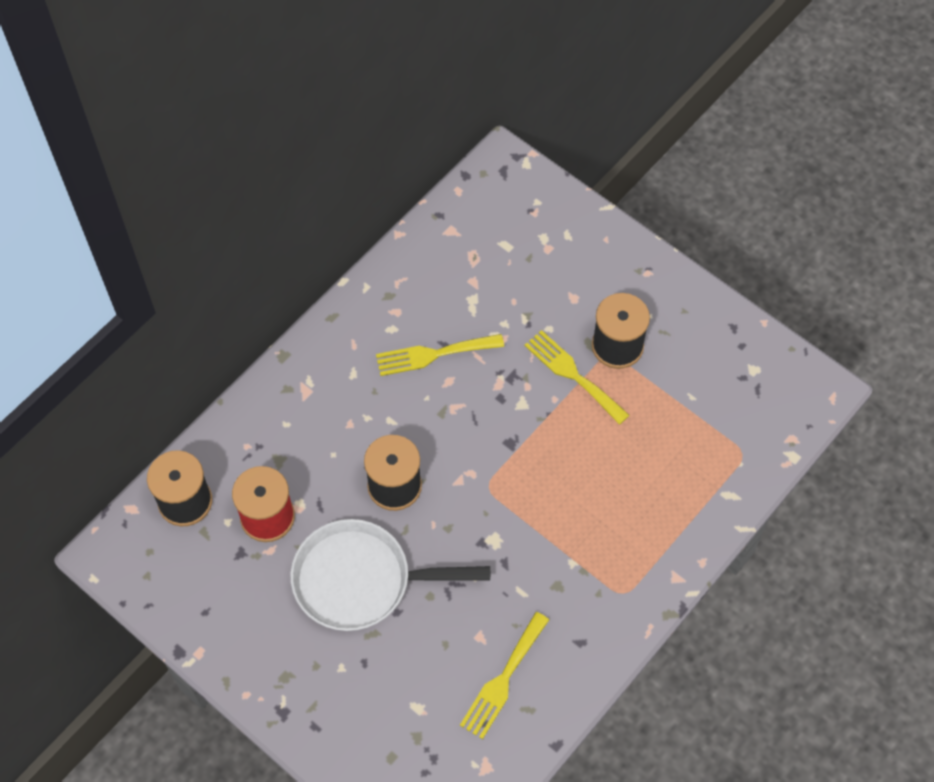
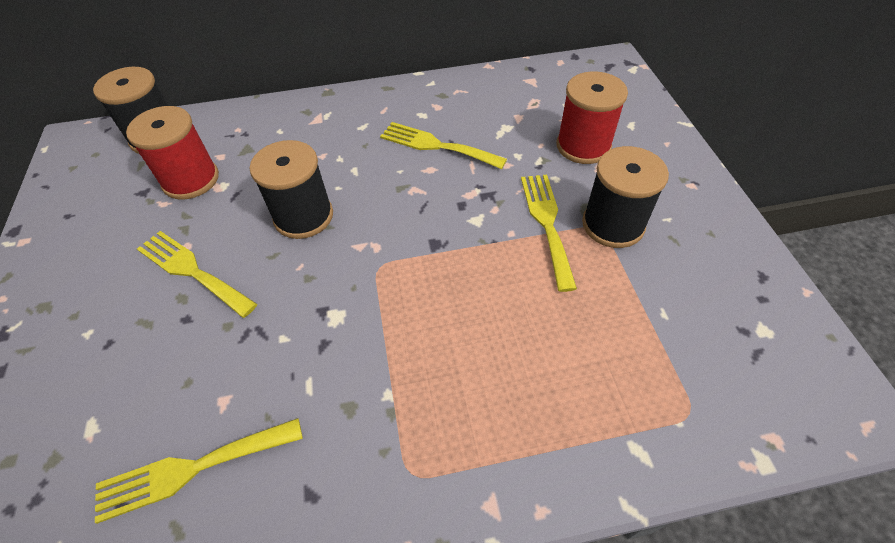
camera: 40 degrees right, 10 degrees down
(361, 580) = (192, 271): white pan -> yellow fork
(546, 282) = (583, 146): none -> red spool

